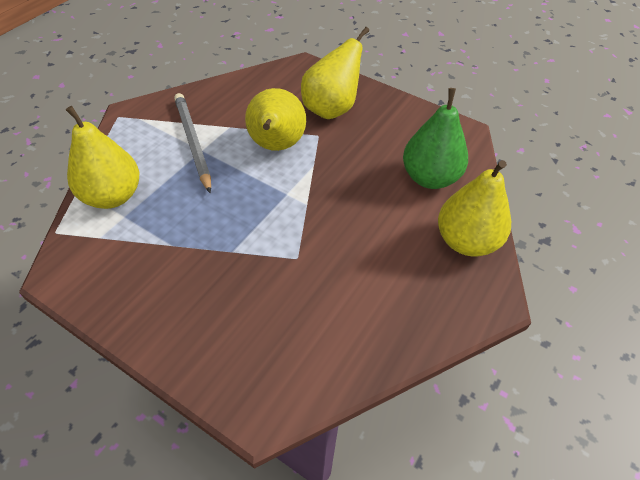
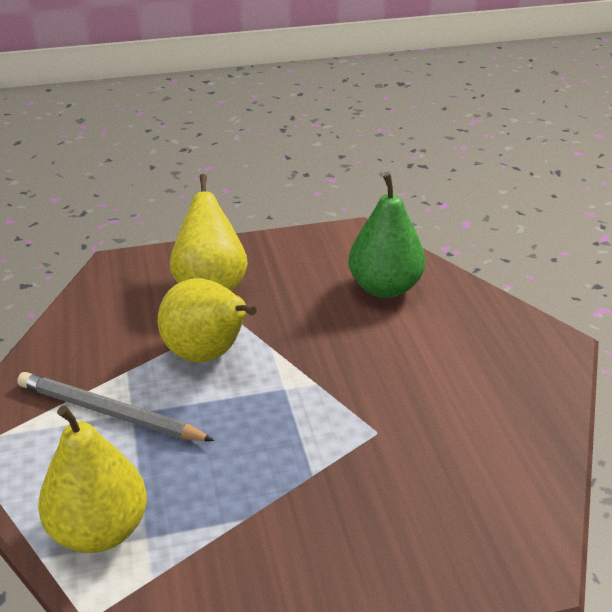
camera: 45 degrees left, 15 degrees down
(466, 241) = (481, 316): yellow pear -> none

